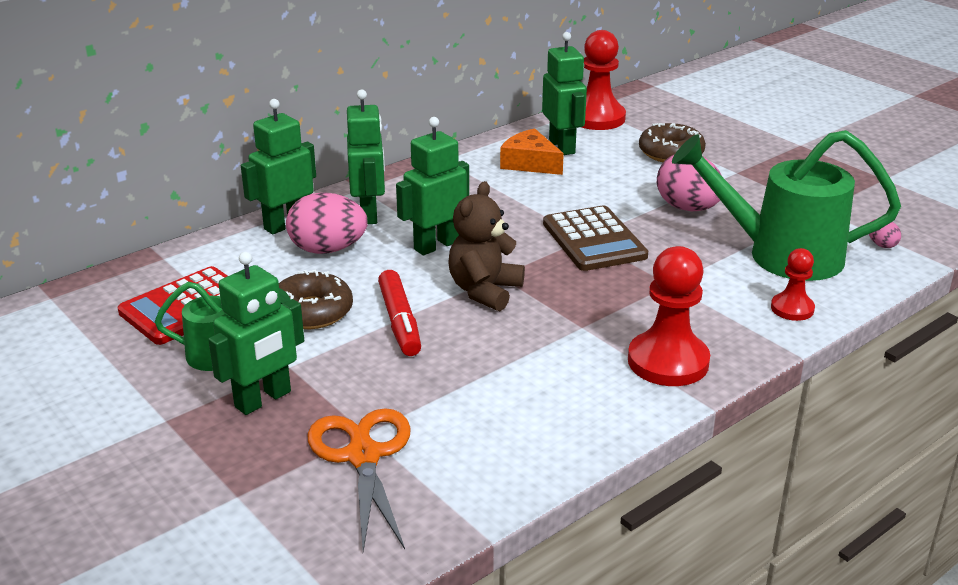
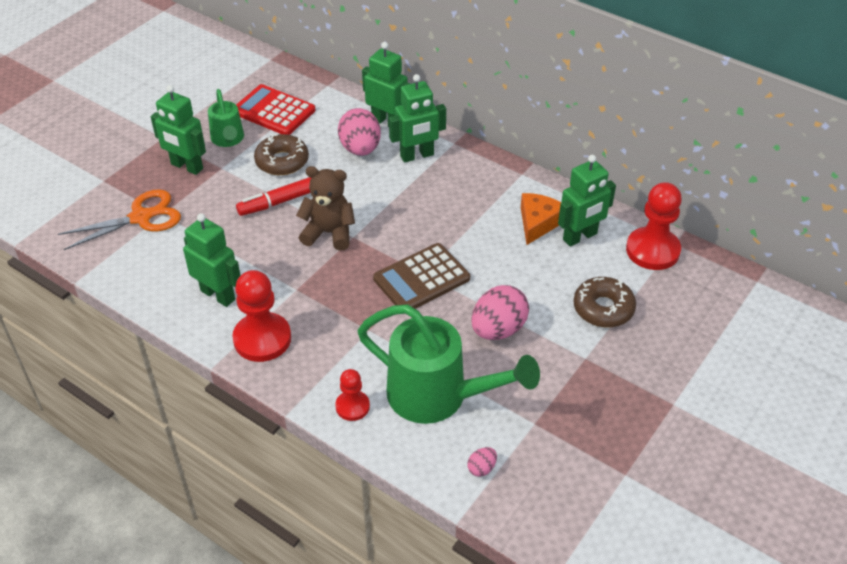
camera: 75 degrees right, 15 degrees up
(436, 245) = (384, 197): green robot -> green robot (218, 295)
(781, 255) = (438, 396): green watering can -> green watering can turned 120 degrees clockwise

